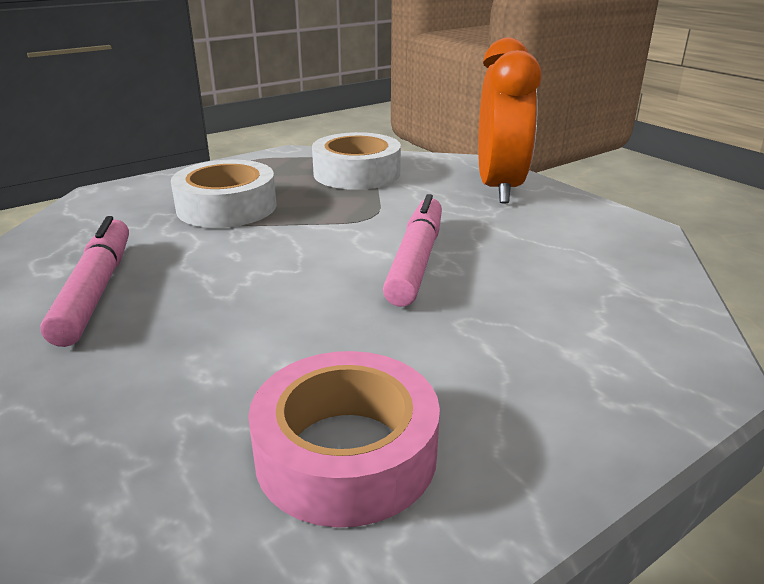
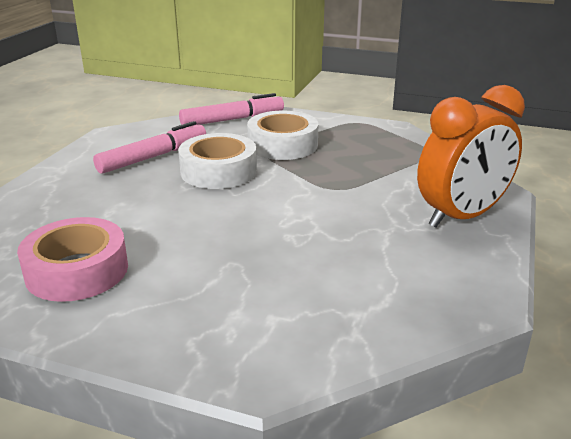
camera: 55 degrees right, 0 degrees up
(357, 173) = (396, 159): white tape -> white tape (218, 171)
(416, 260) = (291, 224): pink marker -> pink marker (232, 119)

